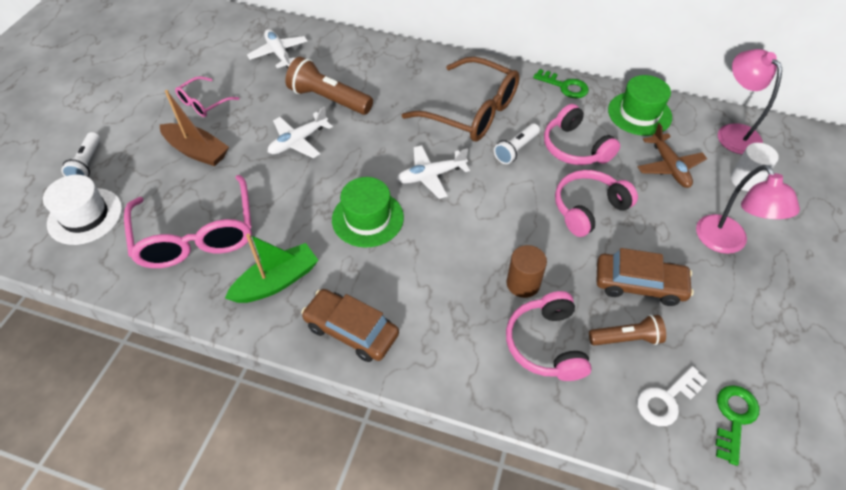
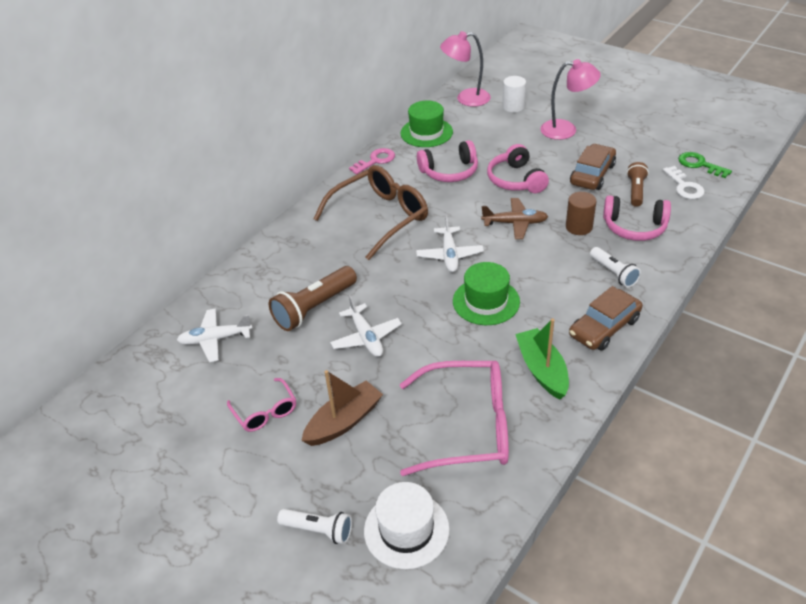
camera: 70 degrees left, 10 degrees down
(516, 150) = (439, 202): white flashlight -> white flashlight (614, 273)
(565, 86) = (375, 161): green key -> pink key
(669, 167) = (488, 134): brown plane -> brown plane (515, 223)

